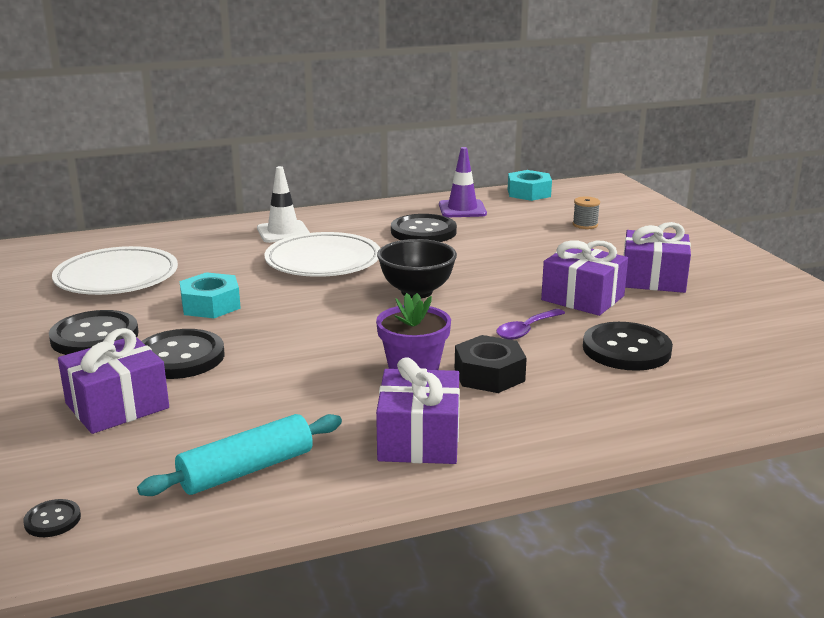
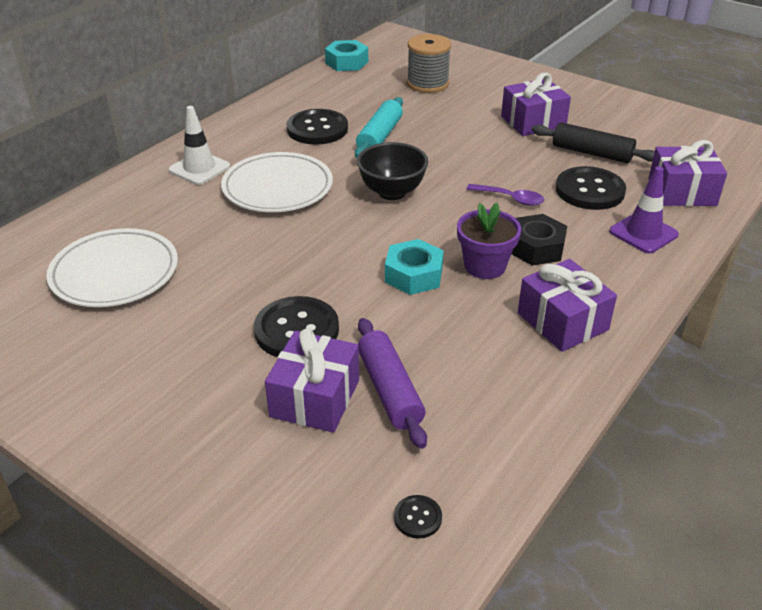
camera: 35 degrees left, 15 degrees up
(94, 336) = (191, 342): black button -> none
(181, 425) = (389, 390): none -> purple rolling pin
(211, 305) = (247, 268): turquoise nut -> turquoise nut (414, 275)
(247, 470) = (490, 403): turquoise rolling pin -> turquoise rolling pin (380, 136)
(462, 209) = (317, 95): purple traffic cone -> purple traffic cone (643, 233)
(526, 330) = (510, 199): purple spoon -> purple spoon turned 75 degrees counterclockwise
(582, 298) = (510, 155): purple gift -> purple gift (682, 192)
(585, 225) = (427, 84): grey spool -> grey spool, size x1.93
(681, 321) = (592, 153): none -> black rolling pin

